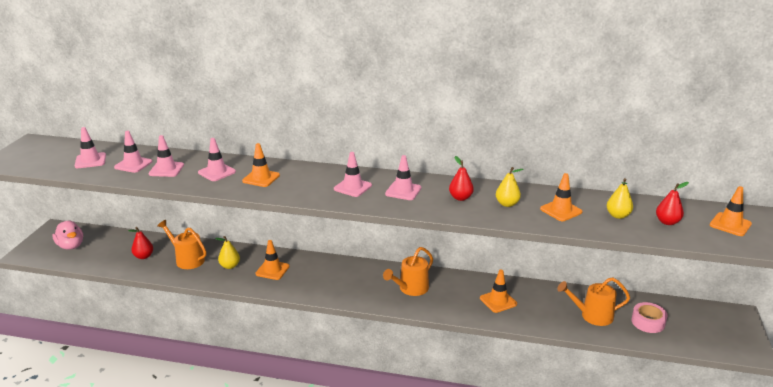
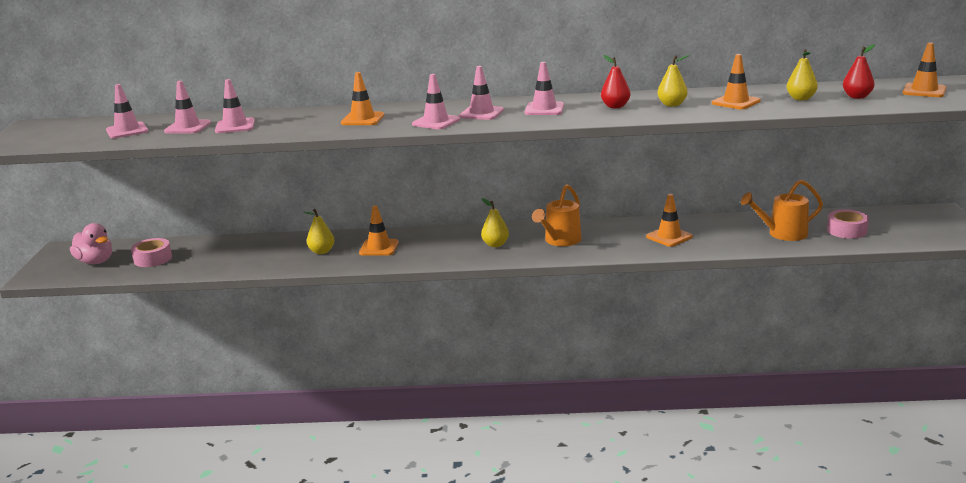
camera: 10 degrees left, 5 degrees down
(110, 251) = (153, 259): none -> pink tape
(143, 256) = (202, 258): red pear -> none
(187, 259) = (262, 253): orange watering can -> none
(217, 172) = (302, 121): pink traffic cone -> pink traffic cone (436, 122)
(359, 283) = (495, 244): none -> yellow pear

